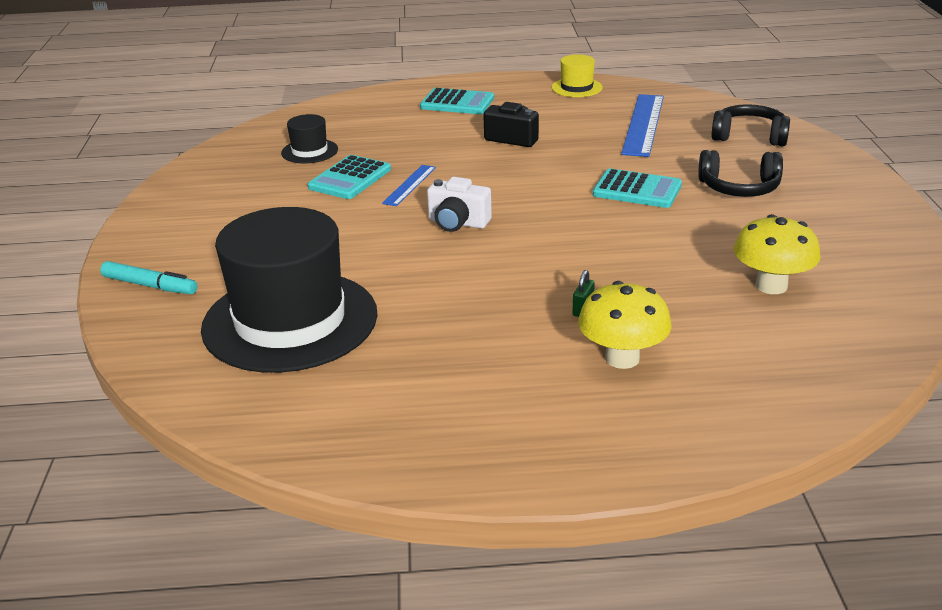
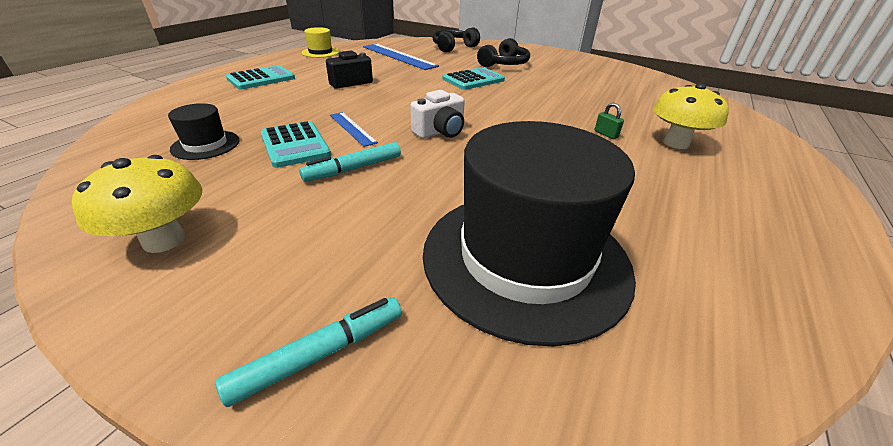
camera: 60 degrees left, 5 degrees up
(340, 216) = (354, 169): none -> turquoise marker
(771, 286) = (615, 90): yellow mushroom -> yellow mushroom (164, 240)

